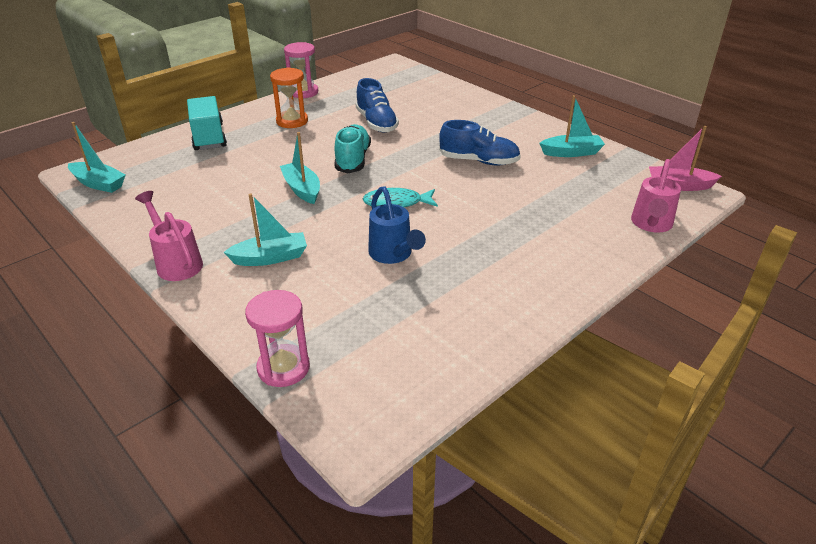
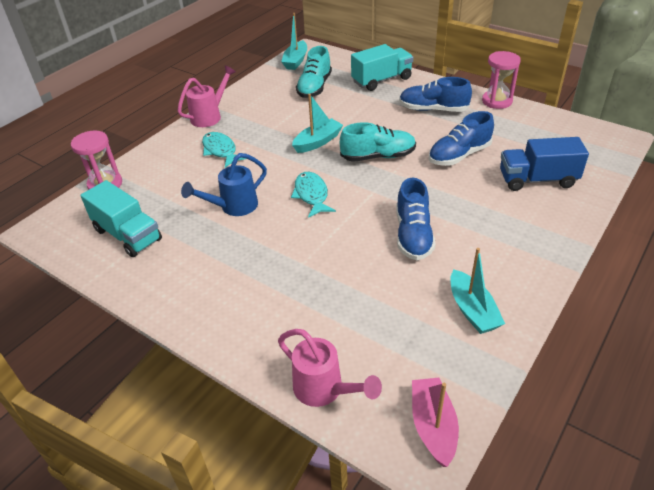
camera: 80 degrees right, 5 degrees up
(181, 178) = (314, 87): none -> turquoise shoe
(270, 257) = (220, 150): turquoise boat -> turquoise fish
(292, 121) = (433, 109): orange hourglass -> blue shoe
(412, 342) = (127, 235): none -> turquoise truck
(429, 100) = (537, 180): none -> blue truck
(651, 225) = (325, 390): pink watering can -> pink watering can turned 150 degrees counterclockwise

